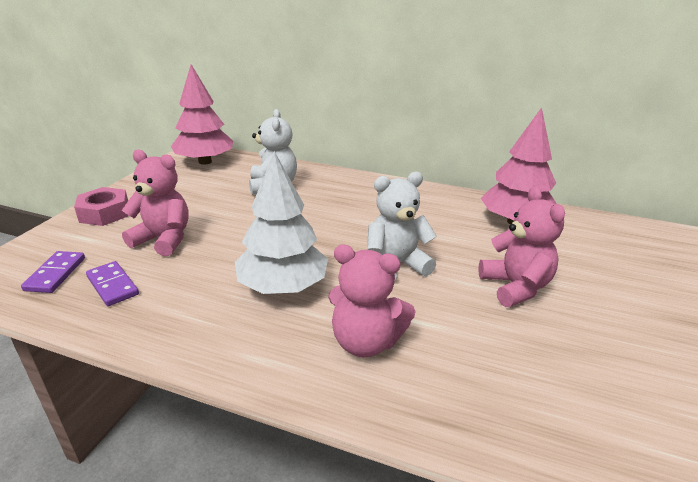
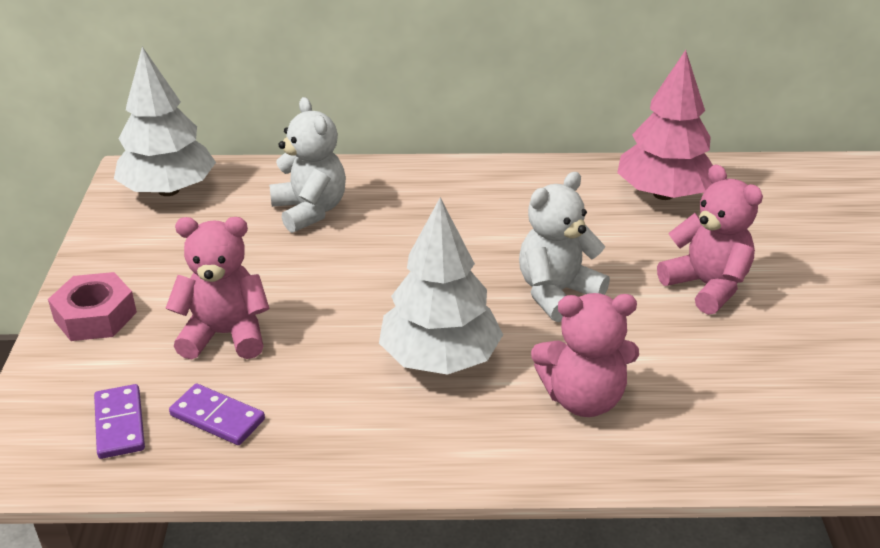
camera: 20 degrees left, 5 degrees up
(205, 162) = (169, 190): pink tree -> white tree

